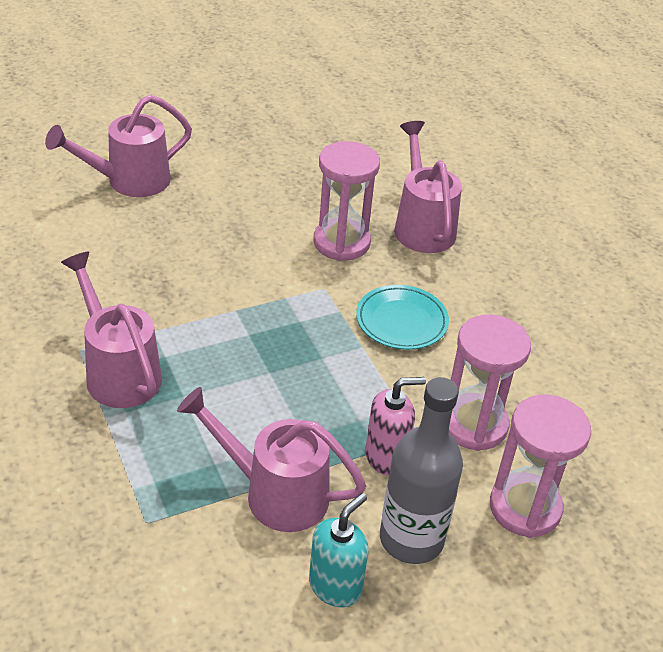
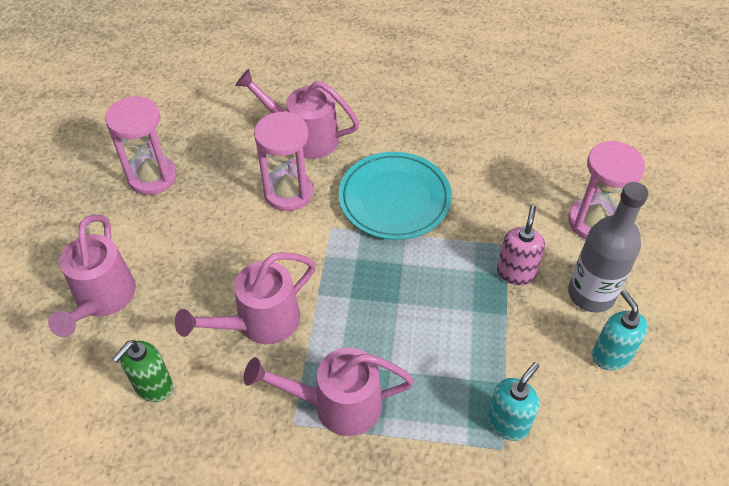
camera: 55 degrees left, 10 degrees up
(63, 246) = (153, 386): none -> green soap dispenser
(180, 515) = (508, 423): none -> turquoise soap dispenser
(274, 493) = (515, 353): pink watering can -> pink watering can (259, 323)
(401, 321) = (394, 199): turquoise plate -> turquoise plate, size x1.50
(474, 425) = (512, 211): pink hourglass -> pink hourglass (152, 177)

